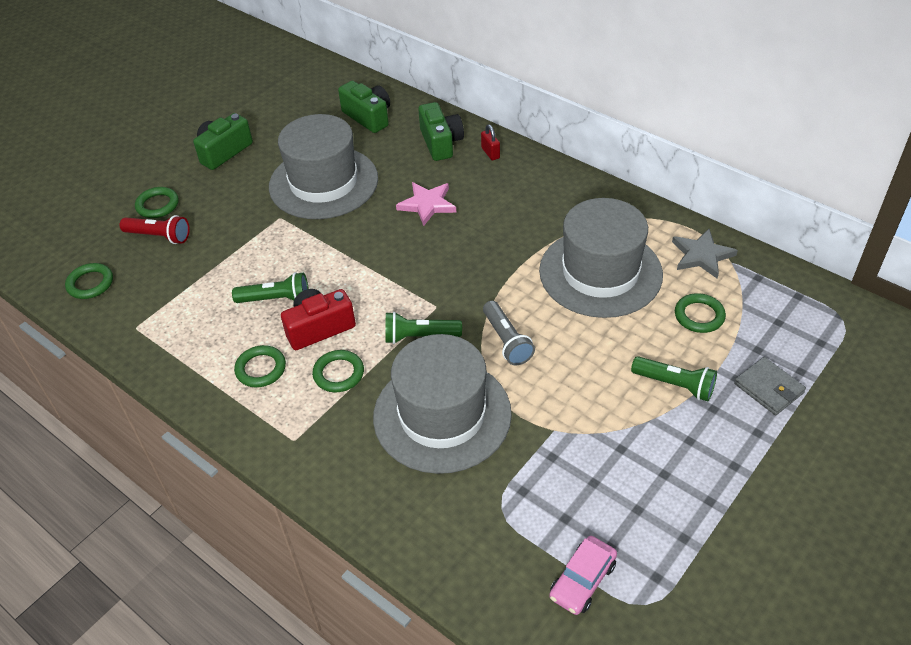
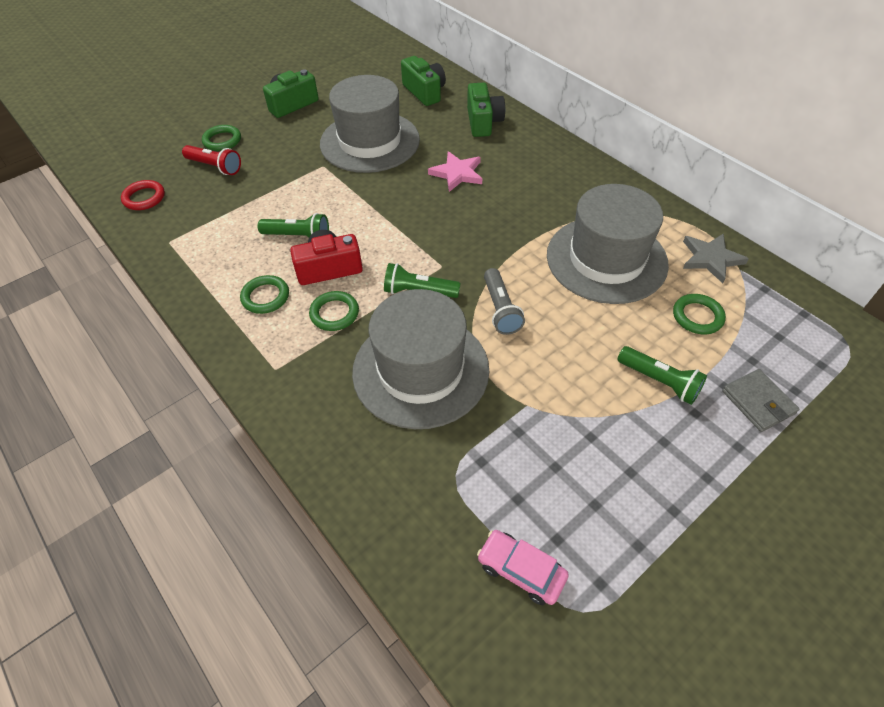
camera: 10 degrees right, 5 degrees up
(90, 283) = (144, 198): green ring -> red ring
(490, 153) = (526, 137): red padlock -> none
(582, 580) = (521, 570): pink car -> pink car turned 75 degrees clockwise

